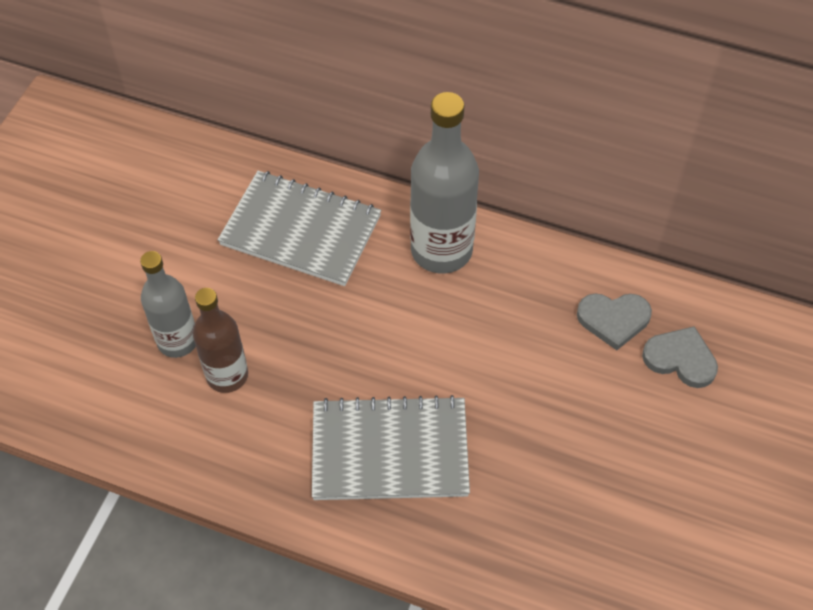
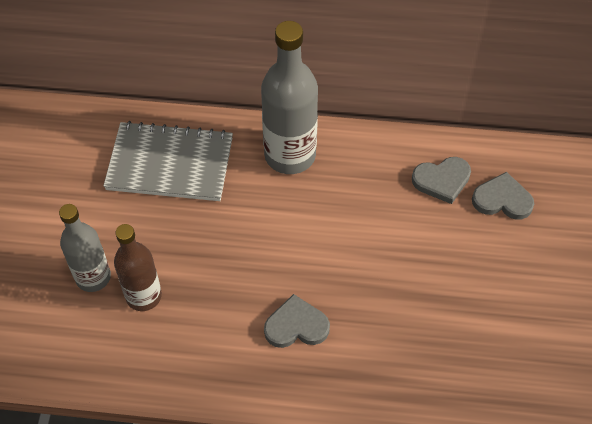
camera: 15 degrees left, 0 degrees up
(390, 451) = (296, 326): grey notebook -> grey heart

